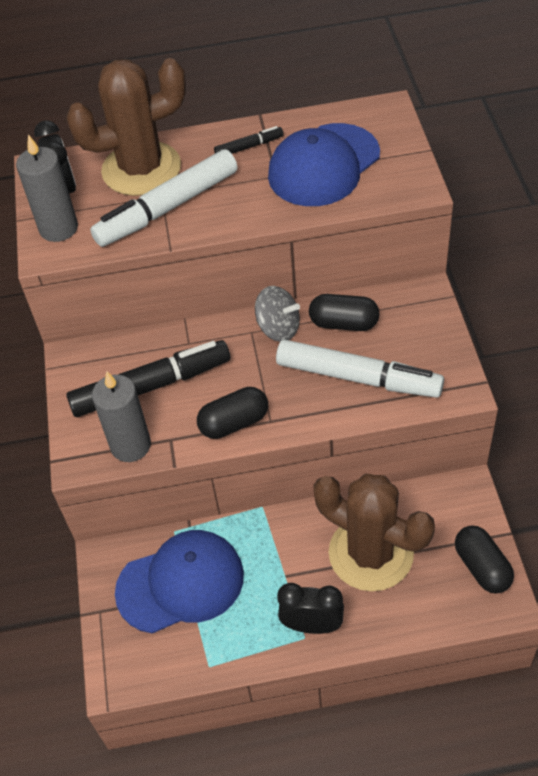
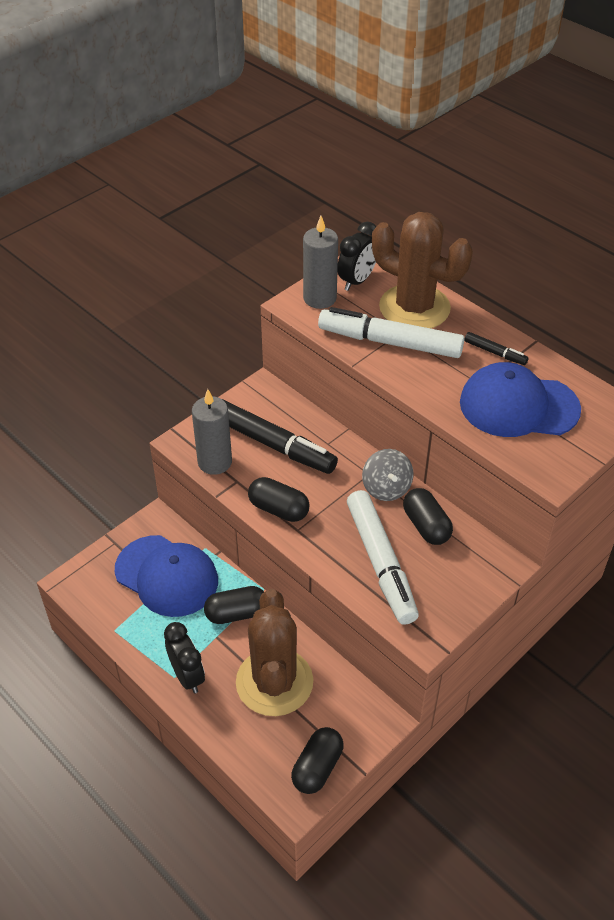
camera: 50 degrees right, 5 degrees down
(272, 544) = (236, 613): none -> black capsule

